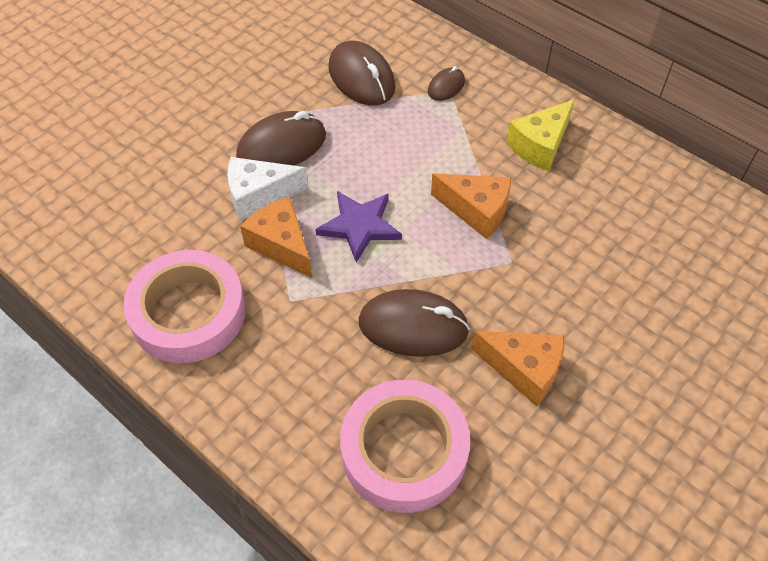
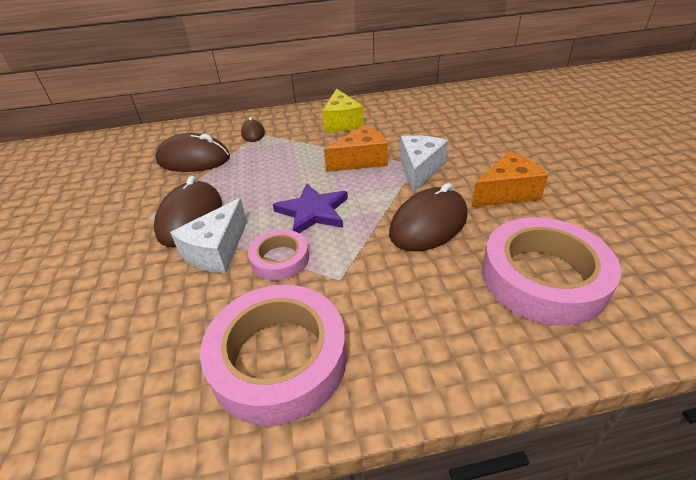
camera: 50 degrees left, 15 degrees down
(281, 245) = (280, 259): orange cheese -> pink tape
(502, 272) = (419, 170): none -> white cheese

